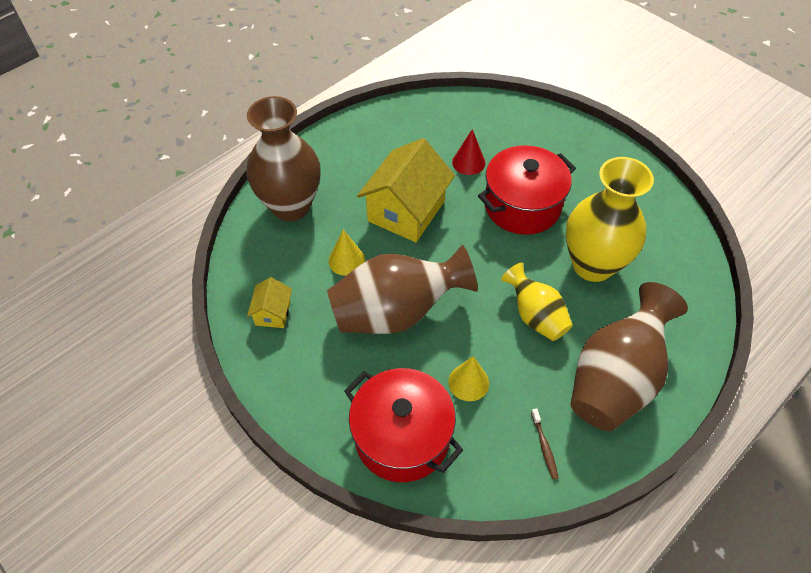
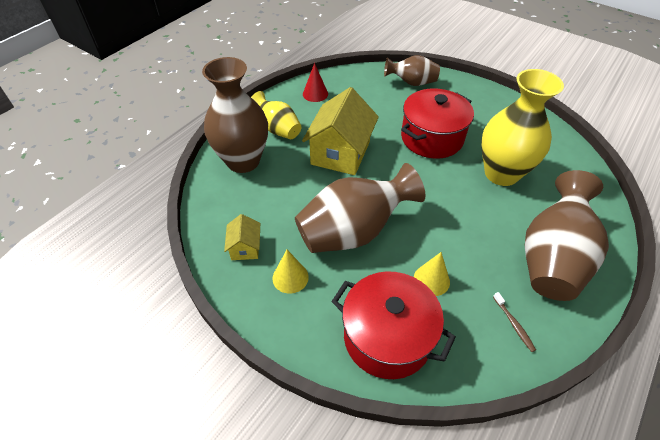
camera: 10 degrees left, 5 degrees down
(346, 260) = (300, 196): yellow cone -> yellow cone (290, 277)
(468, 162) = (380, 113): red cone -> red cone (315, 94)
(520, 124) = (412, 83): none -> brown vase
(535, 316) = (469, 218): yellow vase -> yellow vase (278, 129)

